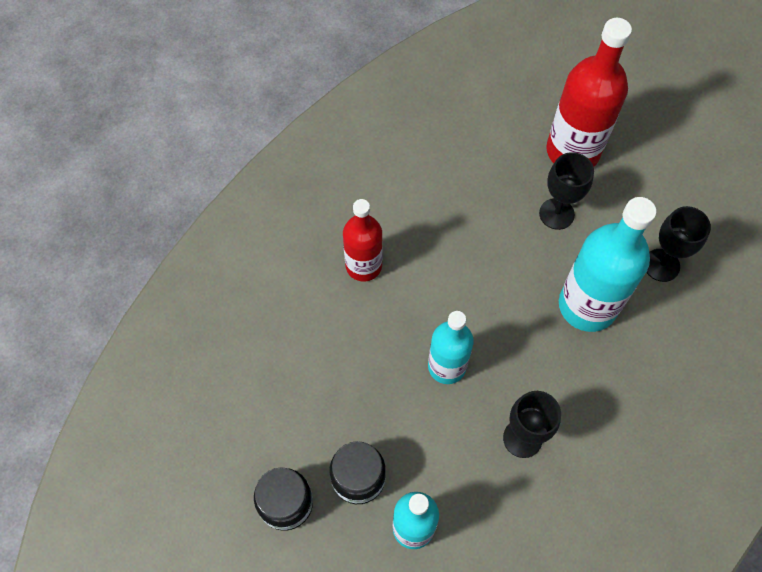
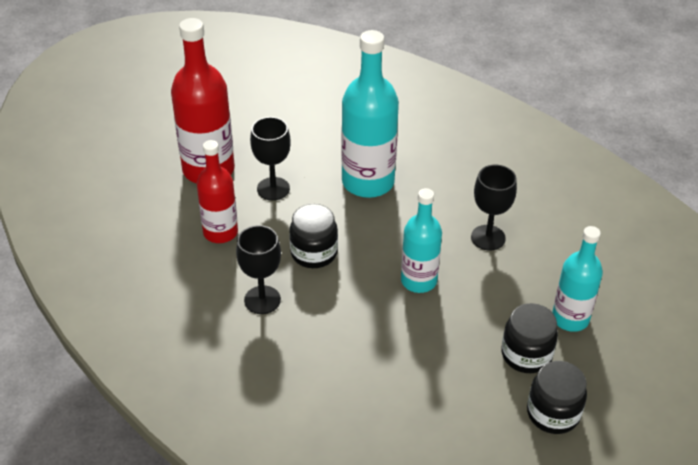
camera: 85 degrees left, 20 degrees down
(363, 266) = (304, 334): red bottle -> red bottle (220, 232)
(470, 262) = (314, 253): none -> black jar
(661, 265) = (335, 133): black goblet -> black goblet (262, 300)

